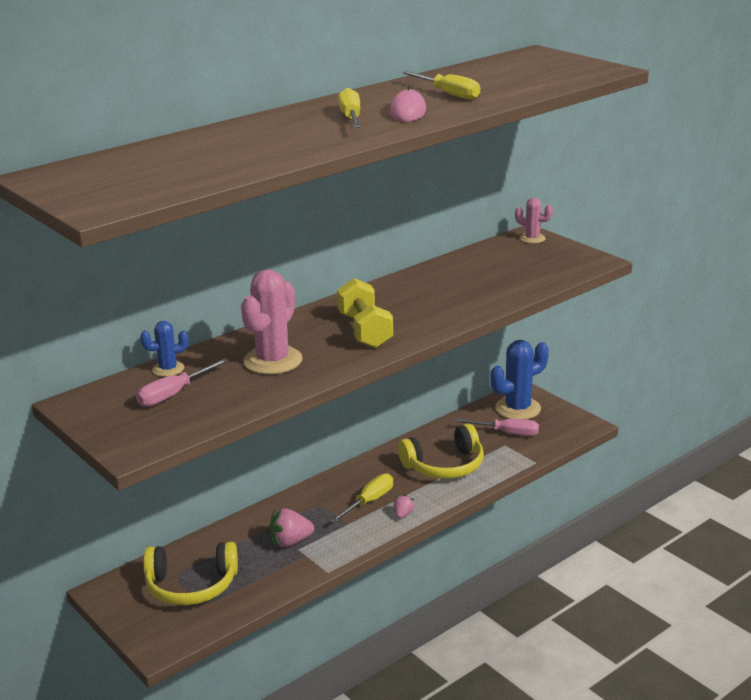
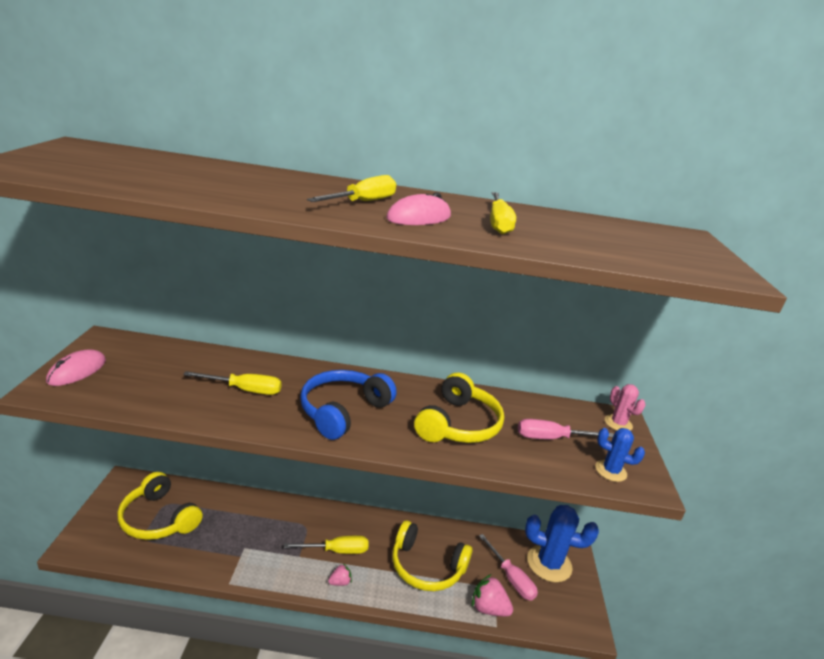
camera: 40 degrees right, 0 degrees up
(119, 428) = (77, 371): none -> pink mouse
(168, 369) = (187, 352): blue cactus -> blue cactus (610, 471)
(174, 394) = (150, 371): pink screwdriver -> pink screwdriver (552, 438)
(273, 361) = (244, 390): pink cactus -> yellow screwdriver
(290, 542) = (249, 538): pink strawberry -> pink strawberry (488, 608)
(365, 331) = (342, 411): yellow dumbbell -> blue headphones
(448, 294) = (458, 424): none -> yellow headphones

